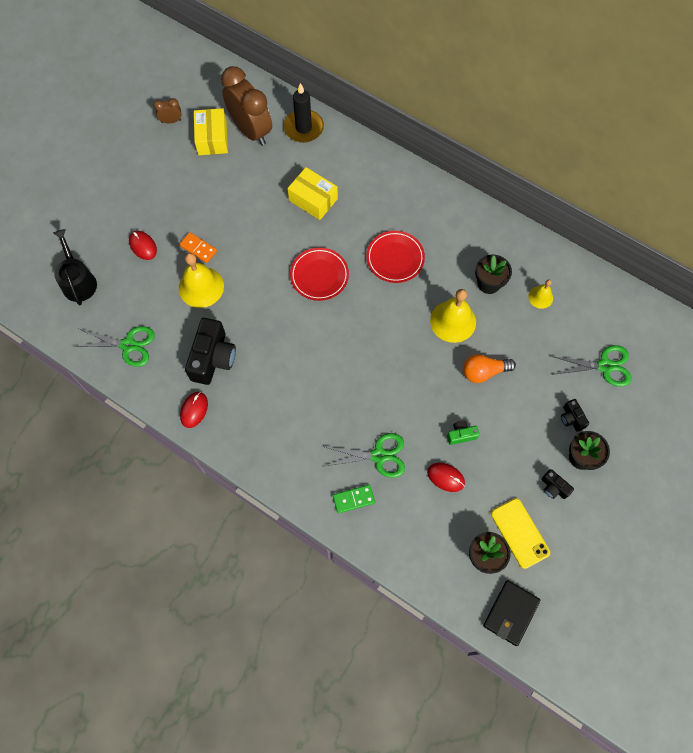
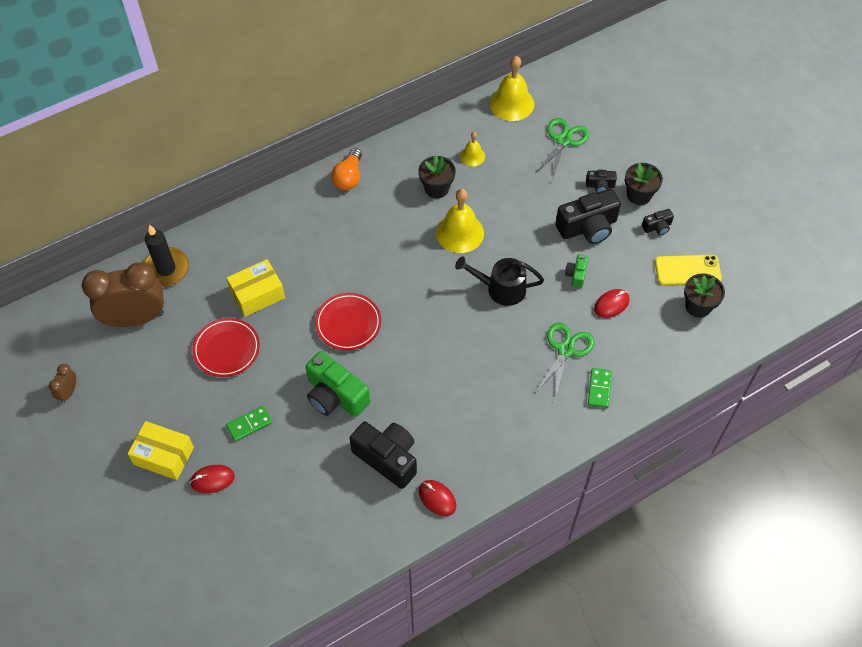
camera: 65 degrees left, 10 degrees down
(78, 281) = (216, 565): black watering can -> black watering can (501, 288)
(128, 345) = (327, 538): green scissors -> none
(198, 248) = (249, 424): orange domino -> green domino
(201, 287) = (297, 439): yellow bell -> yellow bell (511, 103)
(212, 138) = (120, 359): yellow box -> yellow box (164, 456)
(250, 296) = (335, 396): none -> green camera
(395, 258) = (367, 251): red plate -> red plate (227, 349)
(484, 372) = (523, 231): orange light bulb -> orange light bulb (349, 177)
(511, 613) = (756, 308): black wallet -> none
(518, 425) = (588, 227): none -> black camera

